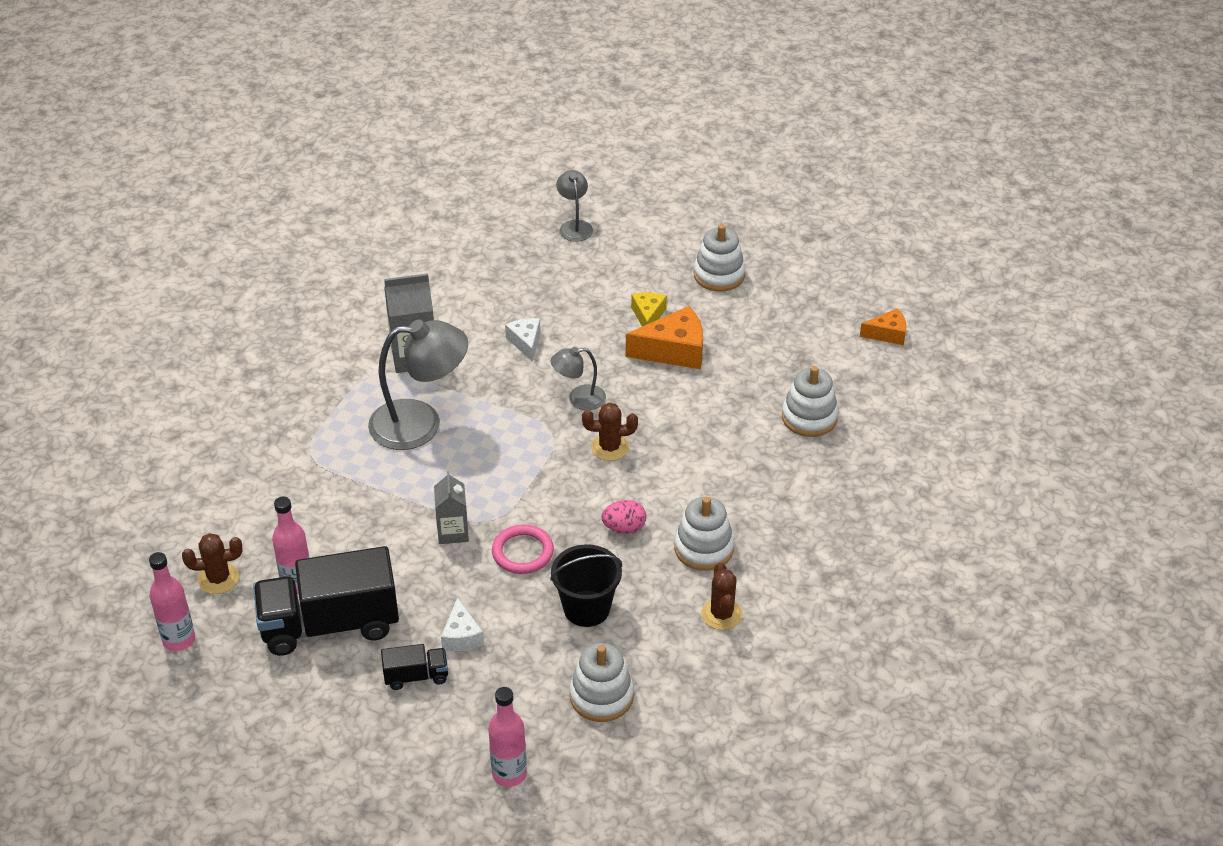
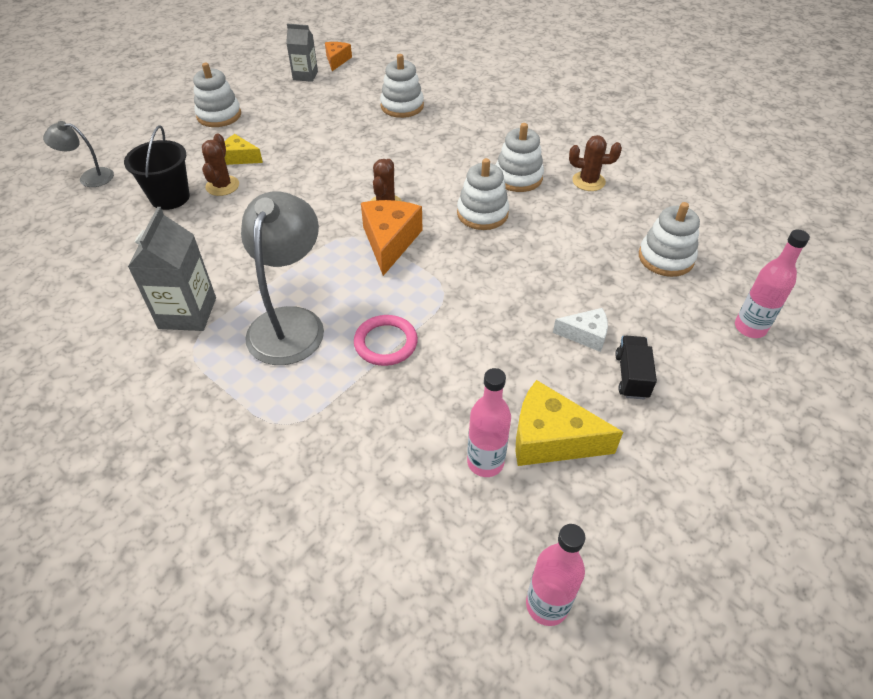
camera: 75 degrees left, 5 degrees up
(218, 579) = (455, 546): brown cactus -> brown cactus (222, 186)
(330, 624) = (551, 439): black truck -> yellow cheese
(453, 532) = (450, 321): grey carton -> grey carton (305, 75)
(522, 552) = (491, 278): pink ring -> pink ring (386, 343)
(526, 342) = (222, 232): white cheese -> none
(579, 399) = (317, 212): grey lamp -> none
(586, 608) = (568, 250): black bucket -> black bucket (170, 197)
(624, 528) = (482, 213): pink egg -> white stacking toy
(674, 351) = (291, 152): orange cheese -> orange cheese (390, 242)

